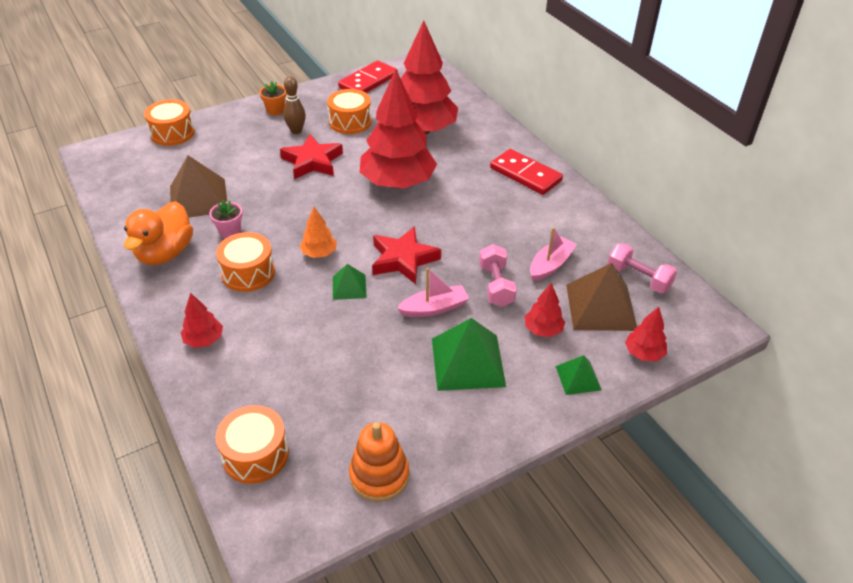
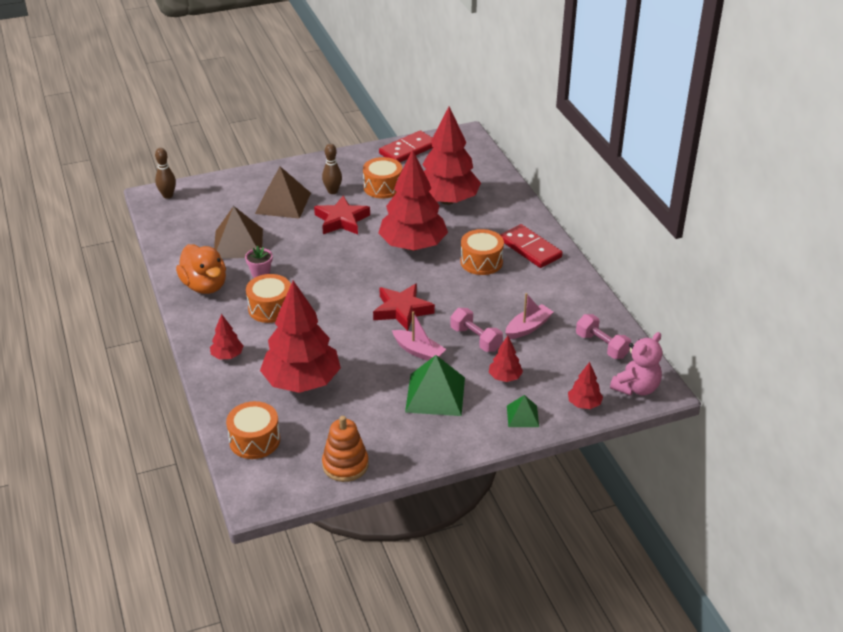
camera: 10 degrees right, 5 degrees down
(109, 151) = (168, 195): none -> brown bowling pin
(165, 253) = (205, 286): orange duck -> orange duck turned 60 degrees counterclockwise
(172, 133) = (223, 184): orange drum -> orange drum (481, 262)
(275, 110) = (317, 171): orange flower pot -> none
(302, 364) = (302, 382): none -> red tree
(319, 253) = (332, 298): orange tree -> none
(349, 287) = (351, 327): green pyramid -> none
(434, 308) = (418, 351): pink boat -> pink boat turned 45 degrees clockwise
(496, 285) = (475, 339): pink dumbbell -> pink dumbbell turned 45 degrees counterclockwise
(601, 307) = (560, 365): brown pyramid -> brown pyramid (283, 203)
(694, 326) = (636, 388): none -> pink teddy bear

